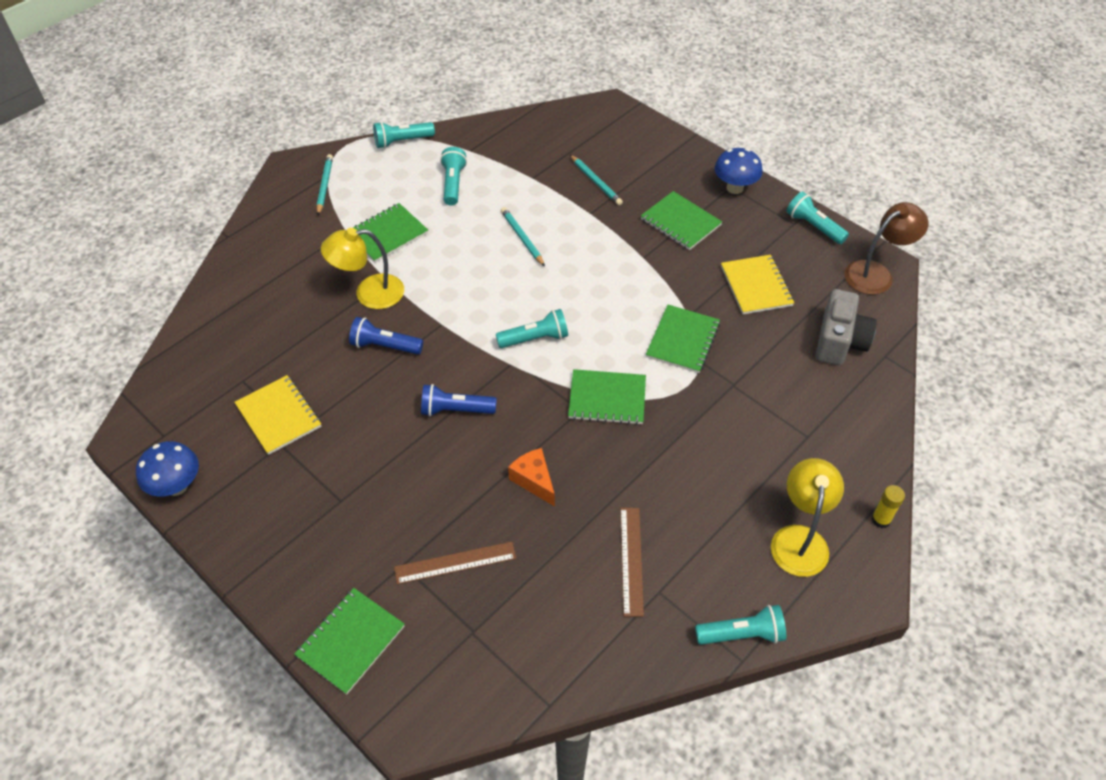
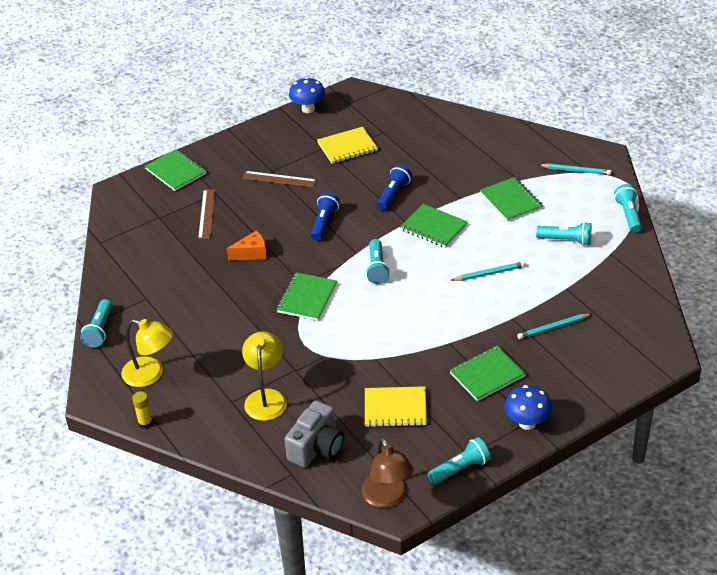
camera: 105 degrees right, 10 degrees down
(369, 293) = (448, 189): yellow lamp -> yellow lamp (266, 397)
(631, 560) = (173, 289): brown ruler -> brown ruler (279, 179)
(682, 340) = (349, 349): green notebook -> green notebook (434, 227)
(839, 341) = (316, 447): grey camera -> grey camera turned 90 degrees counterclockwise

